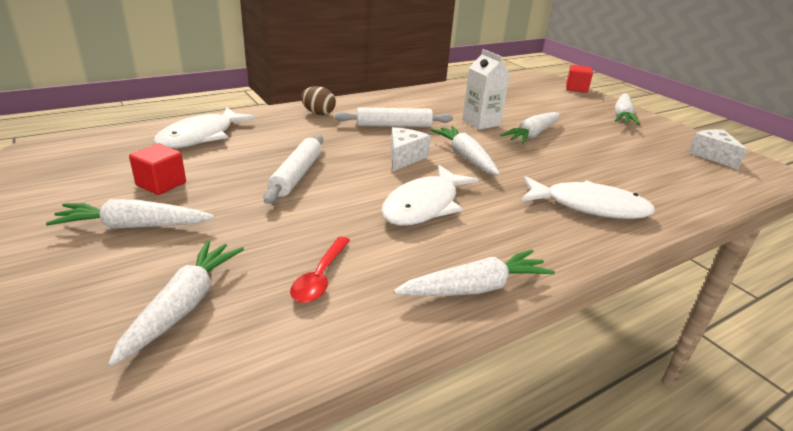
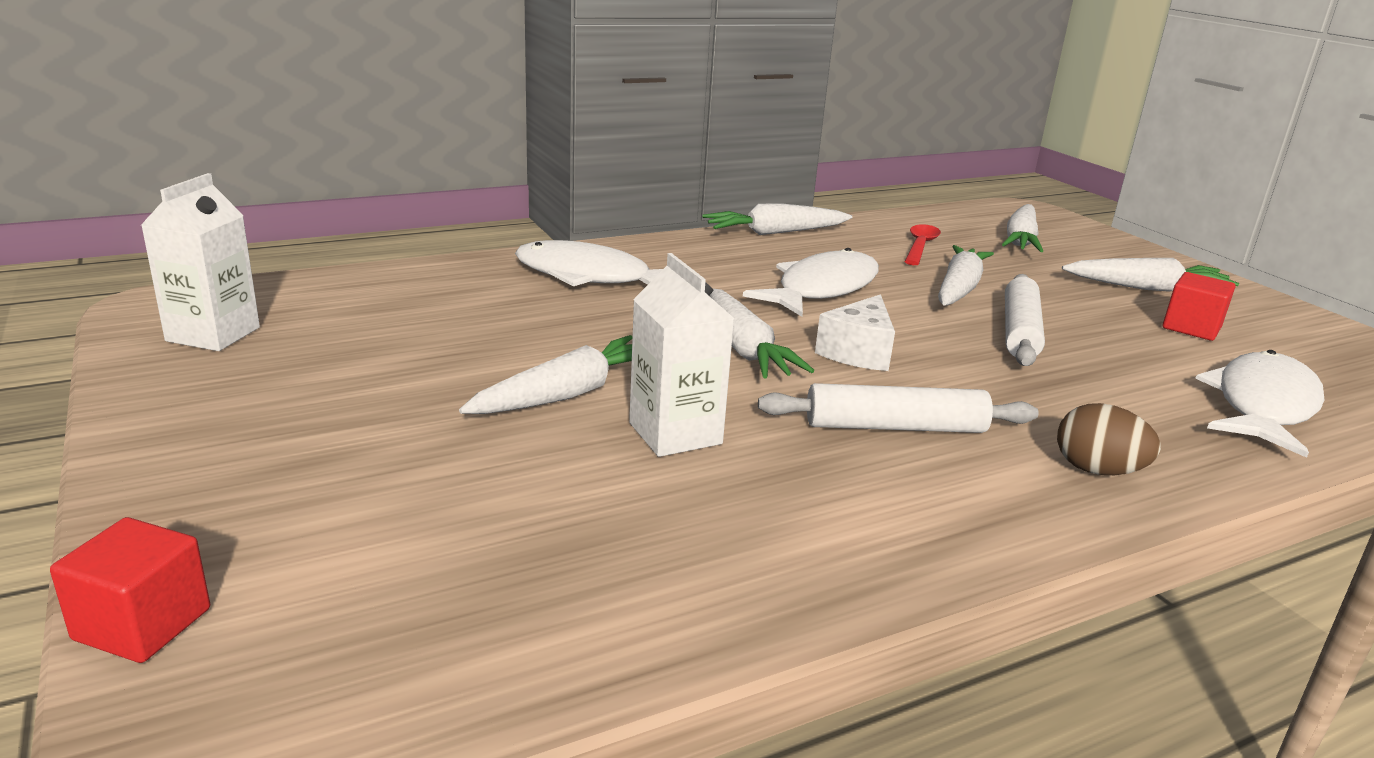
camera: 175 degrees left, 5 degrees down
(622, 116) = (218, 452): white carrot -> white carrot (959, 288)
(712, 156) = (213, 334): white cheese -> white carton

